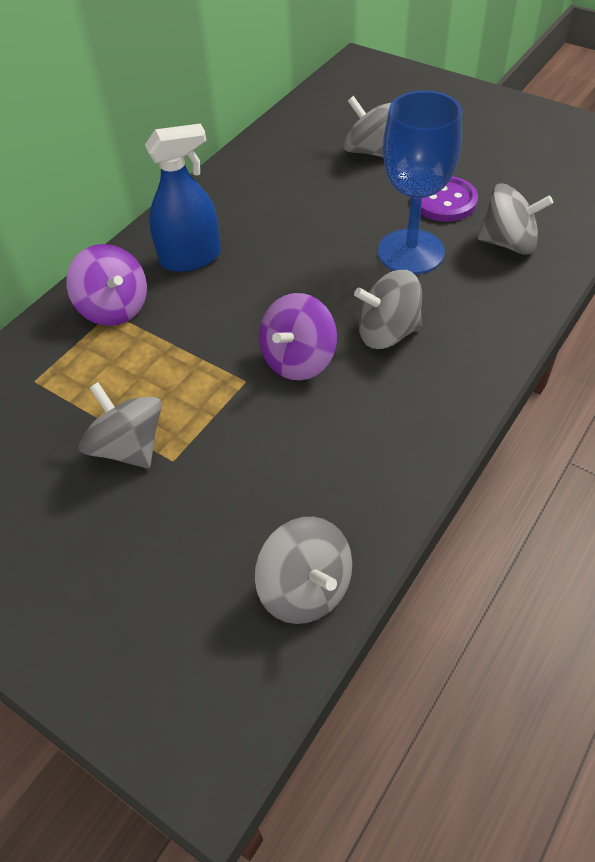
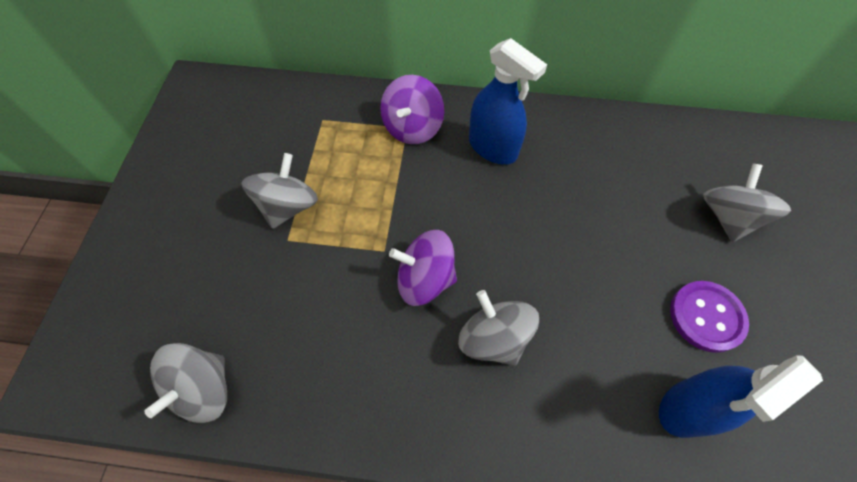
camera: 60 degrees right, 10 degrees up
(411, 252) = (610, 315): blue goblet -> none
(508, 243) = (688, 408): grey spinning top -> blue spray bottle

